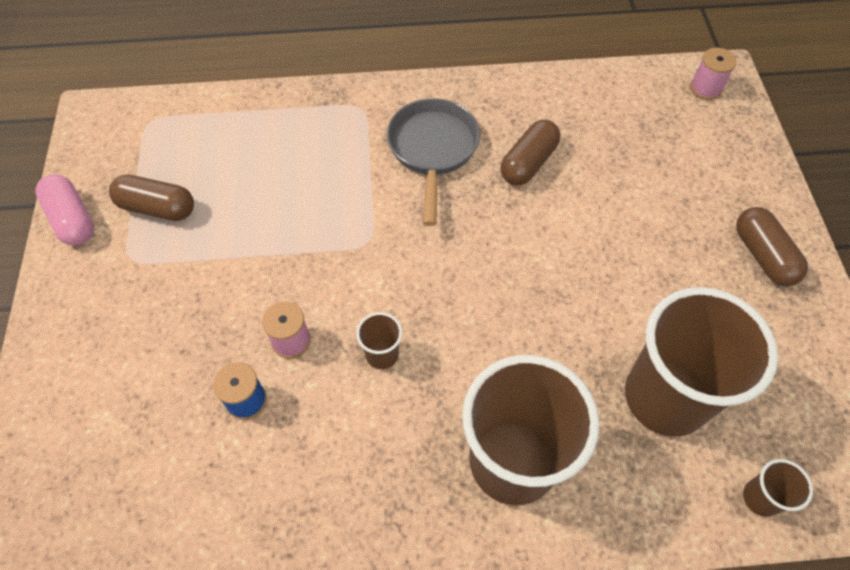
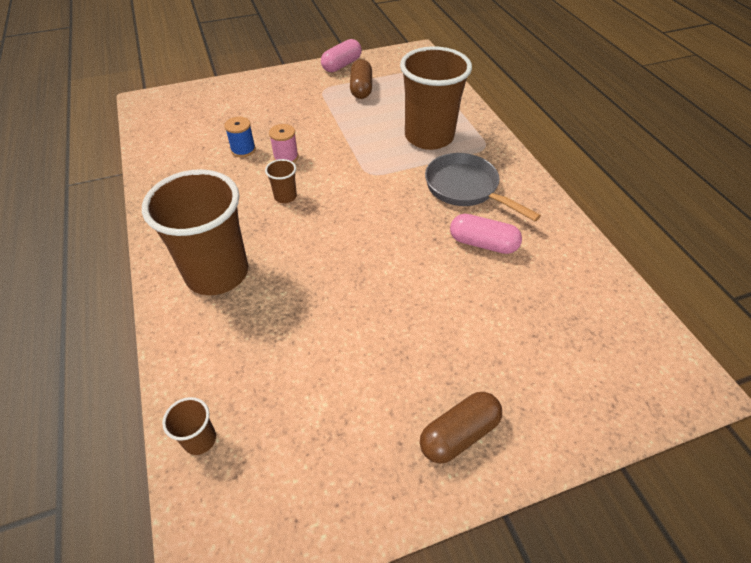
camera: 75 degrees right, 10 degrees down
(433, 150) = (466, 189): grey pan -> grey pan turned 120 degrees counterclockwise
(528, 163) = (483, 244): brown capsule -> pink capsule
(665, 397) = (283, 361): brown cup -> brown cup (429, 137)
(705, 88) = (661, 368): pink spool -> none

